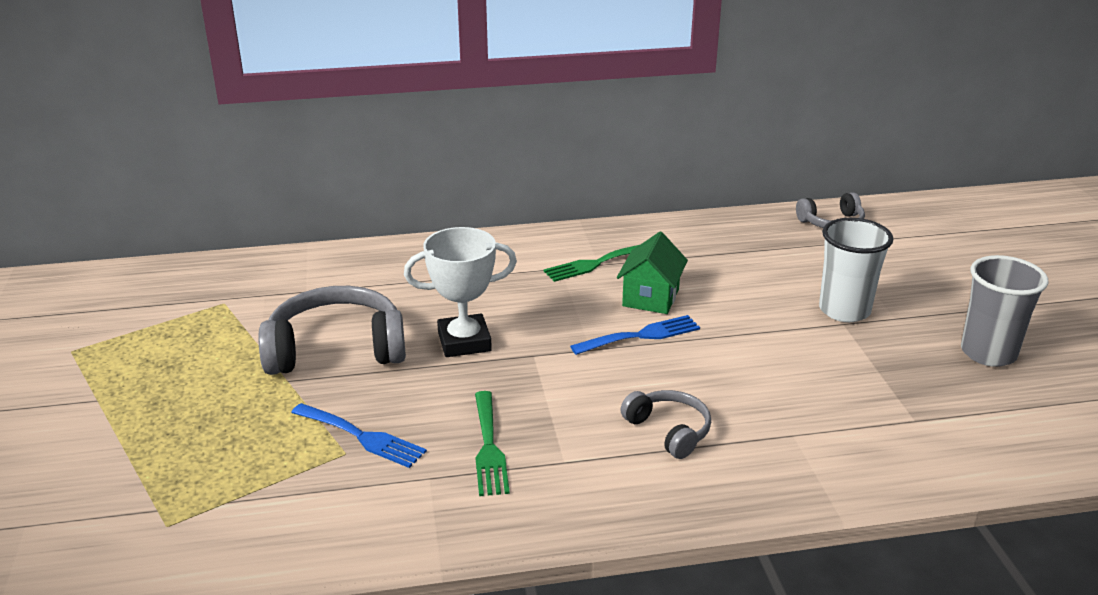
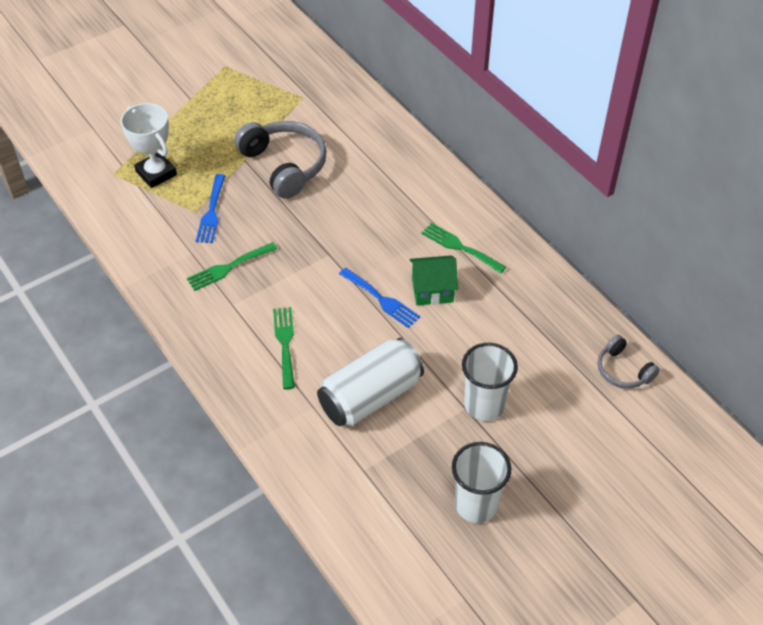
camera: 65 degrees right, 20 degrees up
(464, 341) = (324, 217): white trophy -> white trophy (156, 173)
(669, 431) = (285, 343): grey headphones -> green fork
(797, 384) = (370, 396): none -> white can
(988, 353) = (476, 504): grey cup -> white cup

